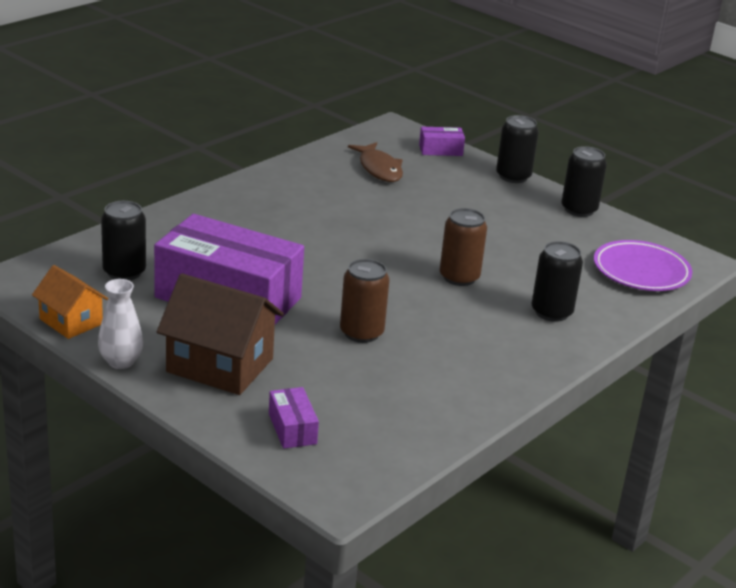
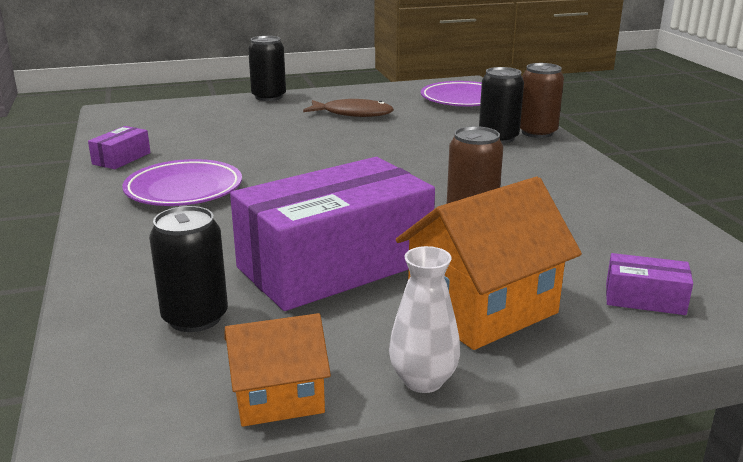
camera: 55 degrees left, 5 degrees down
(220, 365) = (482, 308): brown house -> orange house
(282, 209) = (184, 190): none -> purple plate
(379, 169) = (178, 133): brown fish -> brown fish (353, 114)
(440, 150) = (185, 106): purple box -> purple box (121, 158)
(459, 277) = (409, 153): brown can -> brown can (537, 132)
(579, 209) = (349, 92): black can -> none

